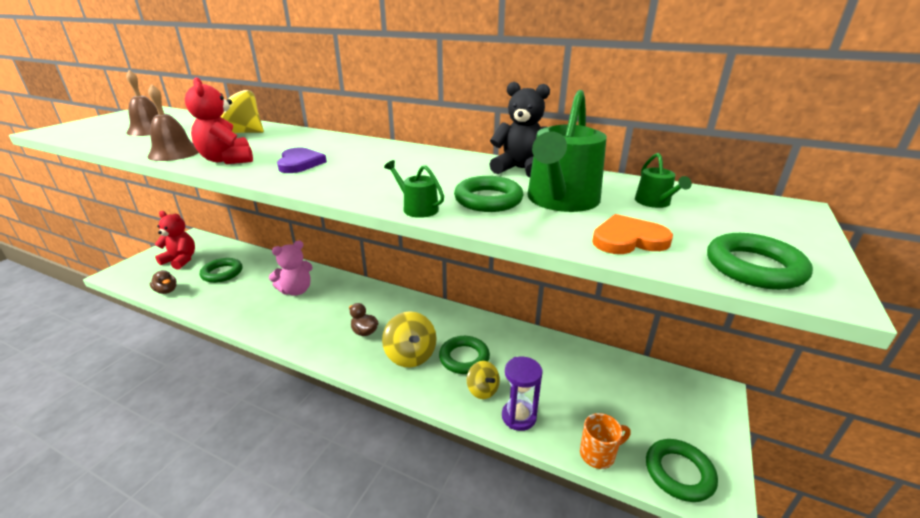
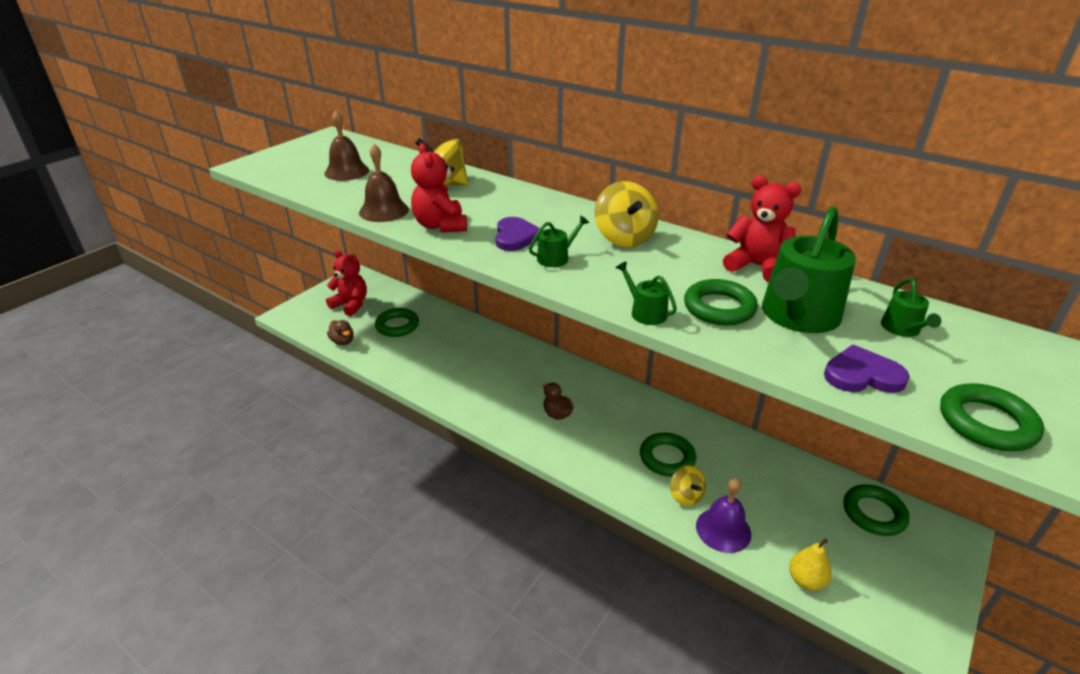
camera: 10 degrees right, 5 degrees up
(296, 290) = (479, 356): pink teddy bear -> none
(335, 175) = (556, 257): none -> green watering can
(410, 355) = (608, 447): yellow spinning top -> yellow spinning top (624, 238)
(519, 416) = (723, 530): purple hourglass -> purple bell
(520, 169) = (756, 266): black teddy bear -> red teddy bear
(598, 454) = (806, 580): orange mug -> yellow pear
(628, 239) = (862, 375): orange heart -> purple heart
(679, 473) = (891, 612): green ring -> green ring (874, 513)

